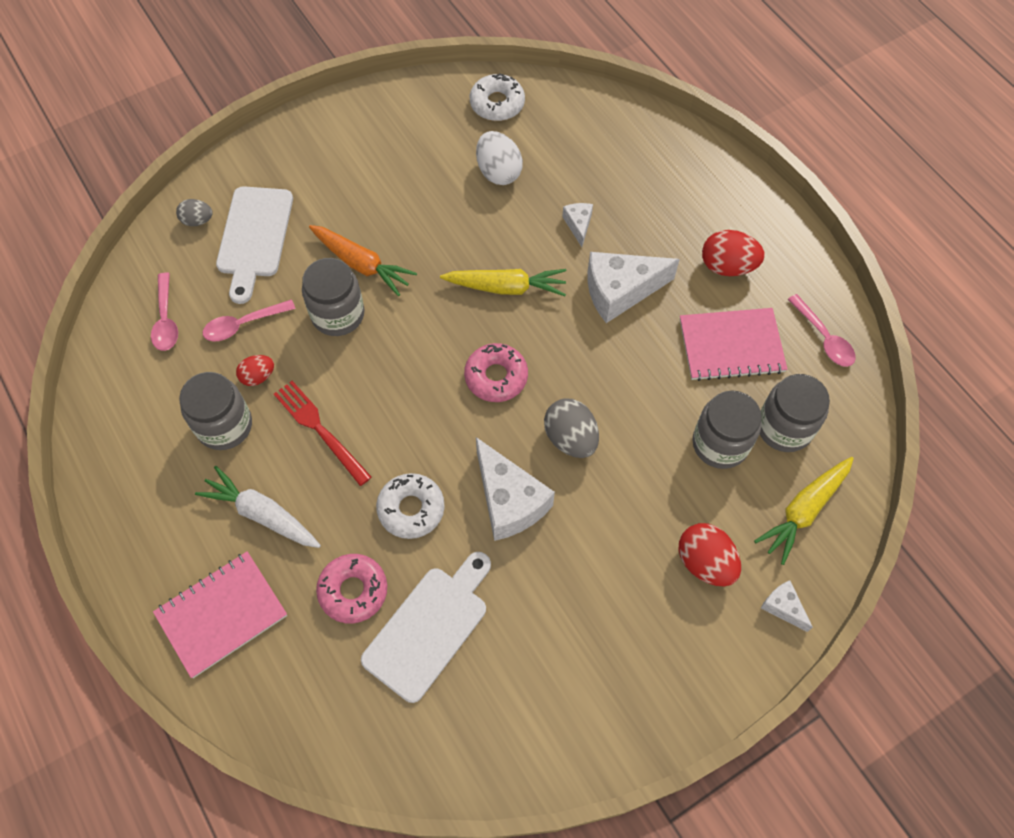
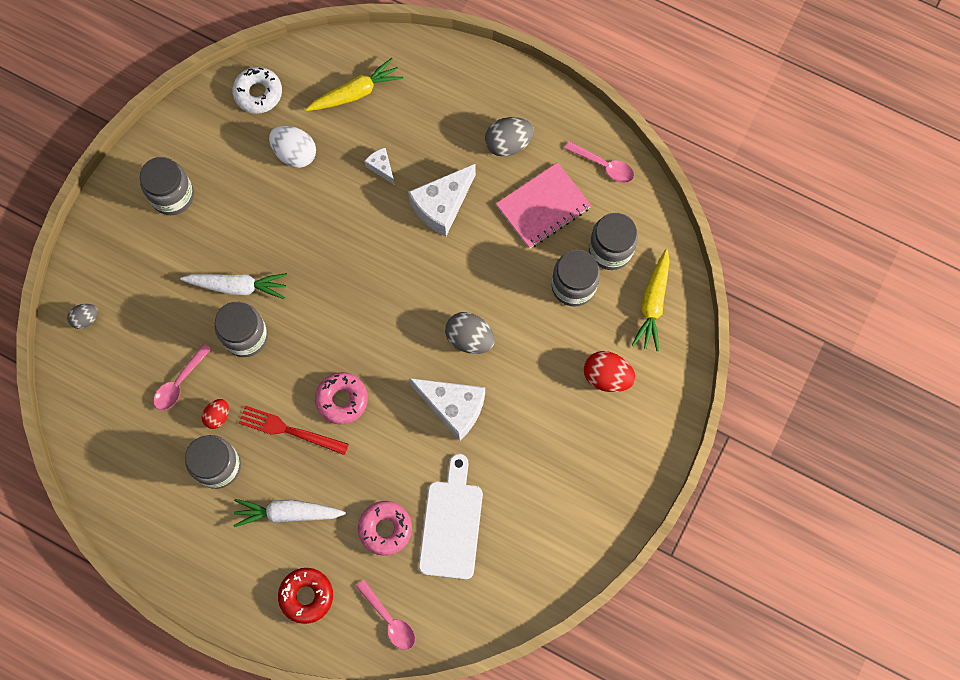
camera: 30 degrees left, 10 degrees up
(166, 320) = (118, 411): pink spoon -> pink spoon (389, 620)
(222, 615) = (306, 596): pink notebook -> red donut
(254, 237) = (140, 309): white cutting board -> none
(355, 153) = (172, 196): none -> grey jar
(362, 264) = (238, 286): orange carrot -> white carrot
(411, 509) = (390, 451): white donut -> none
(496, 377) = (391, 321): pink donut -> pink donut (342, 400)
(506, 287) = (358, 247): yellow carrot -> yellow carrot (356, 92)
(727, 266) = (508, 144): red egg -> grey egg
(783, 607) = (671, 379): white cheese -> none

